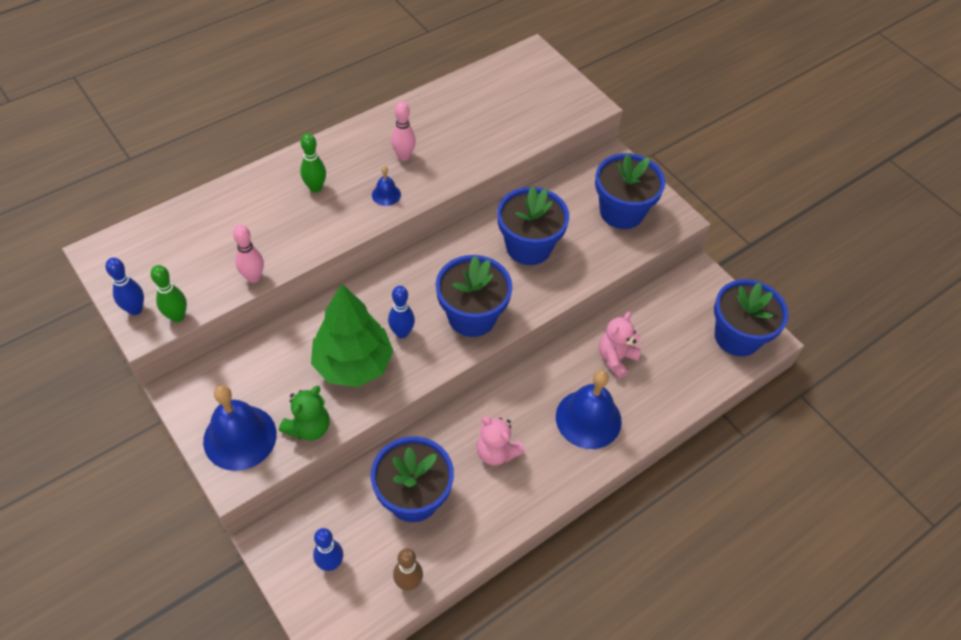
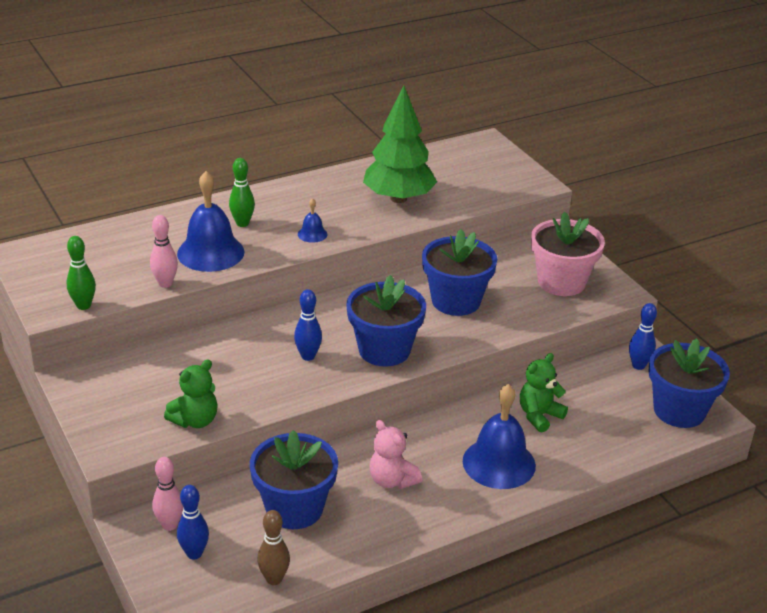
camera: 10 degrees right, 20 degrees down
(135, 309) = (44, 297): blue bowling pin -> blue bowling pin (638, 365)
(240, 437) = (123, 421): blue bell -> blue bell (210, 252)
(353, 364) = (252, 376): green tree -> green tree (398, 198)
(404, 156) = (336, 207): pink bowling pin -> pink bowling pin (170, 525)
(616, 358) = (539, 416): pink teddy bear -> green teddy bear
(621, 212) = (561, 282): blue flower pot -> pink flower pot

